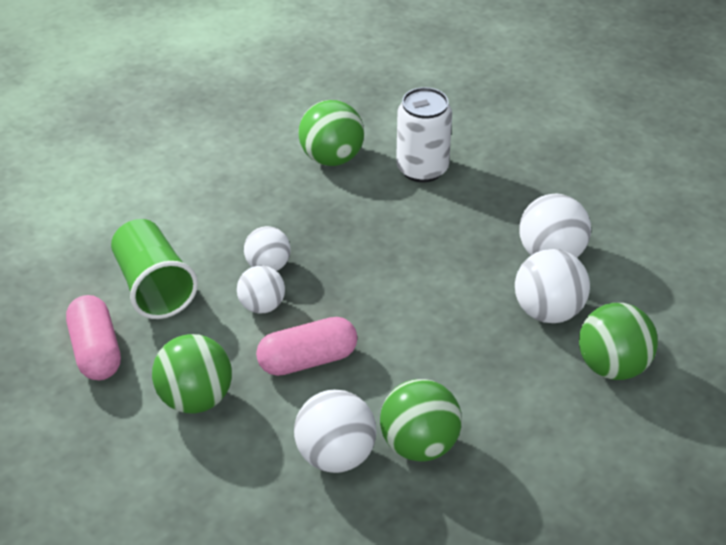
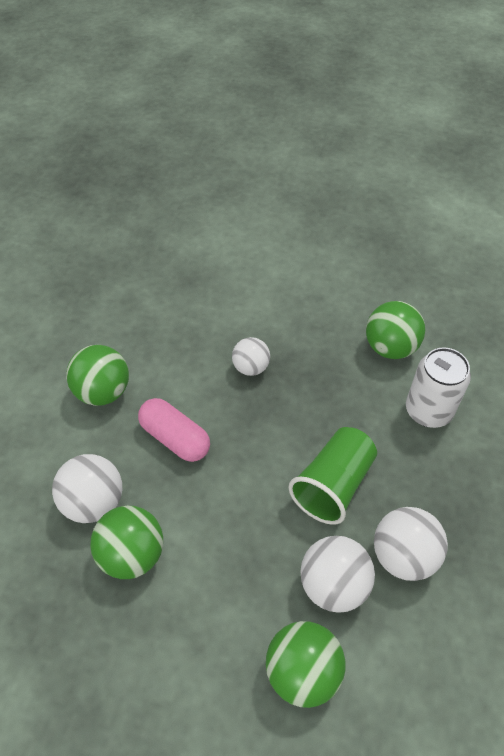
camera: 60 degrees right, 10 degrees up
(96, 351) = (115, 319): pink capsule -> none
(153, 287) = (188, 316): green cup -> green cup (333, 485)
(262, 306) = (210, 384): white ball -> none

